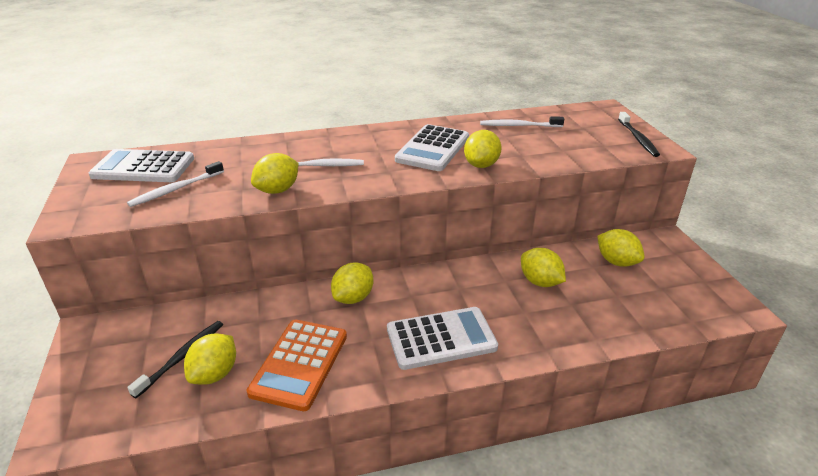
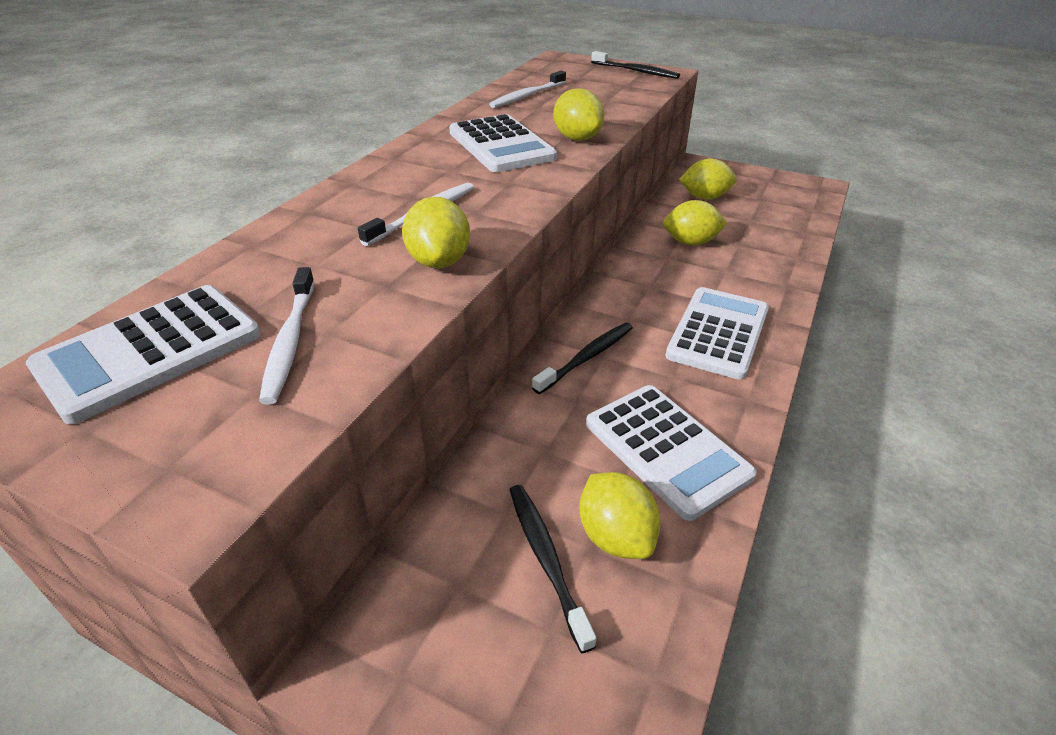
camera: 50 degrees left, 5 degrees up
(299, 364) = (666, 449): orange calculator -> white calculator
(353, 298) = (587, 357): yellow lemon -> black toothbrush

